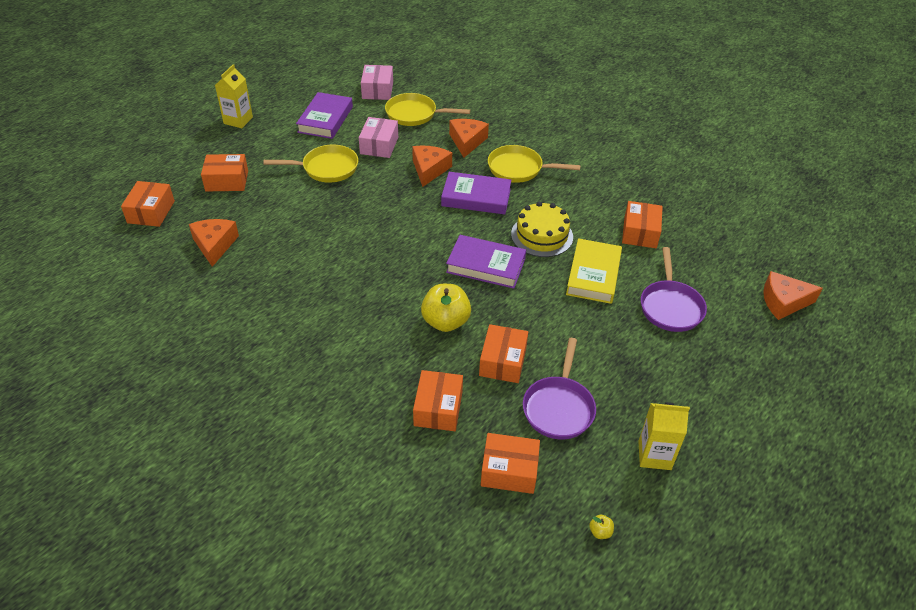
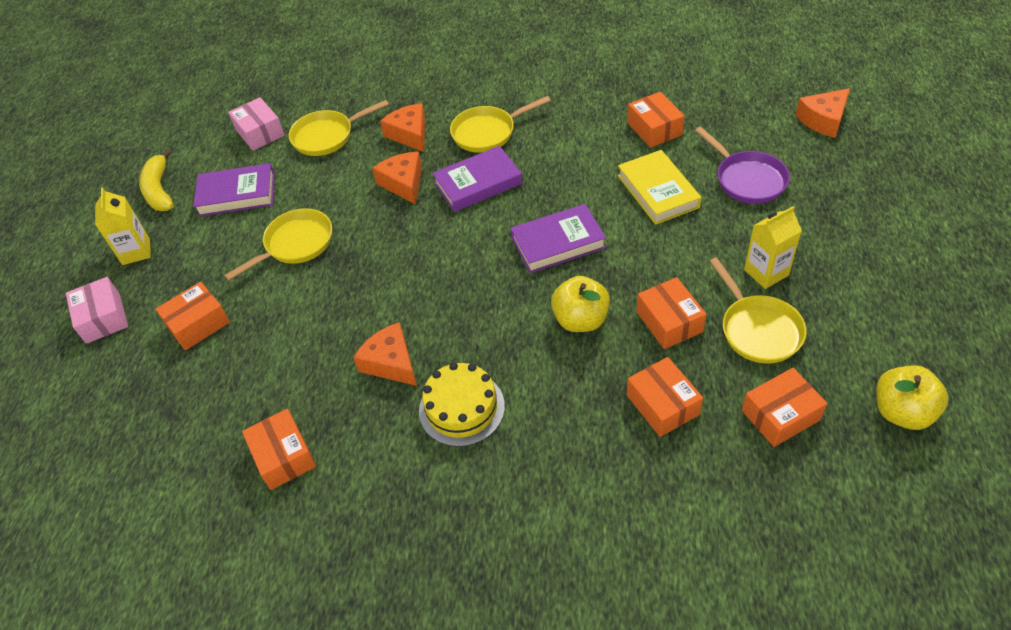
camera: 30 degrees left, 5 degrees up
(151, 212) = (145, 413): orange box -> orange box (284, 456)
(214, 245) = (263, 400): orange cheese -> orange cheese (391, 362)
(286, 92) = (159, 190): none -> yellow banana
(325, 119) = (237, 194): purple book -> purple book turned 75 degrees counterclockwise
(379, 145) = (325, 188): pink box -> pink box (103, 318)
(542, 235) = (576, 183): yellow cake -> yellow cake (461, 408)
(559, 407) = (758, 329): purple pan -> yellow pan
(600, 532) = (902, 412): yellow apple -> yellow apple, size x2.49
(654, 455) = (870, 316): yellow carton -> yellow carton (766, 272)

